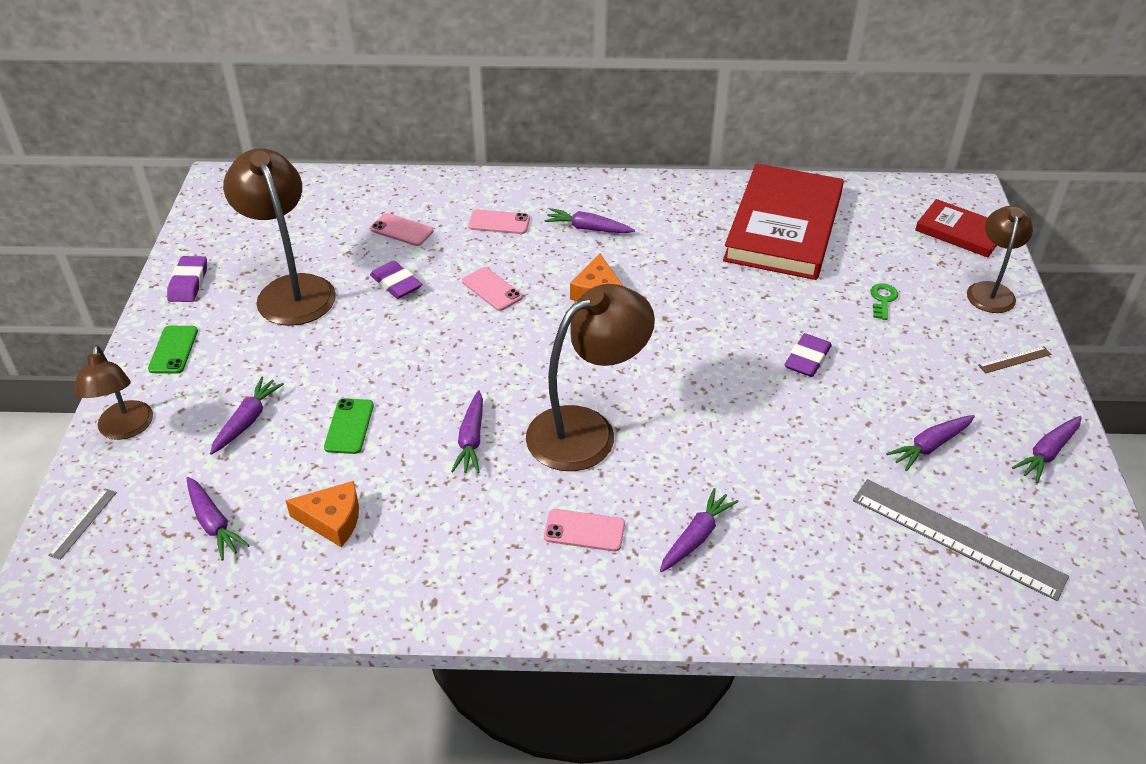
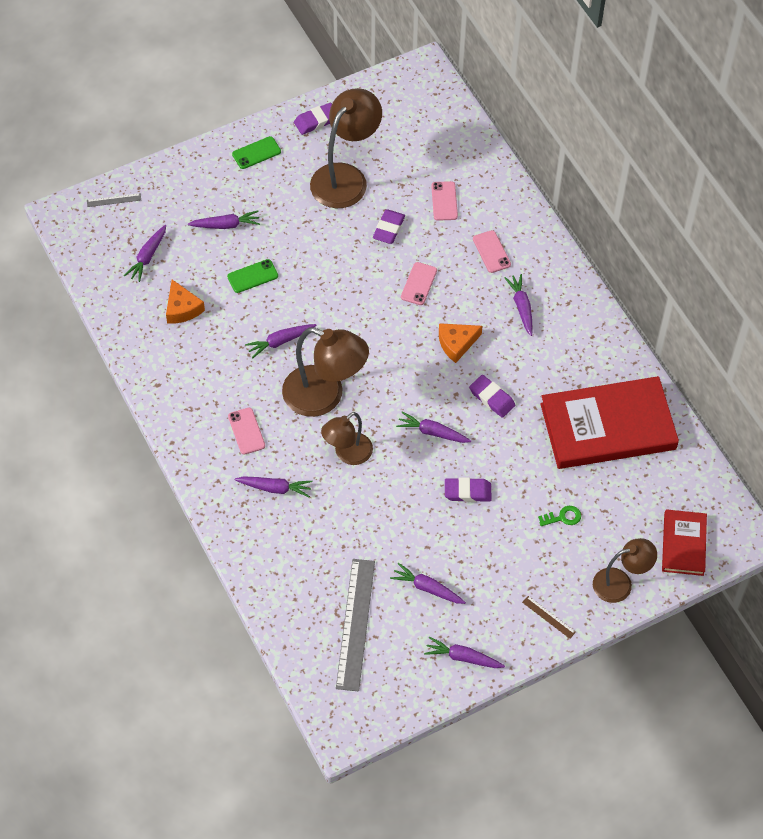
camera: 60 degrees right, 15 degrees up
(125, 429) = (184, 173): brown lamp -> brown lamp (347, 454)
(690, 293) = (492, 398): none -> purple eraser
(705, 356) = (432, 432): none -> purple carrot

